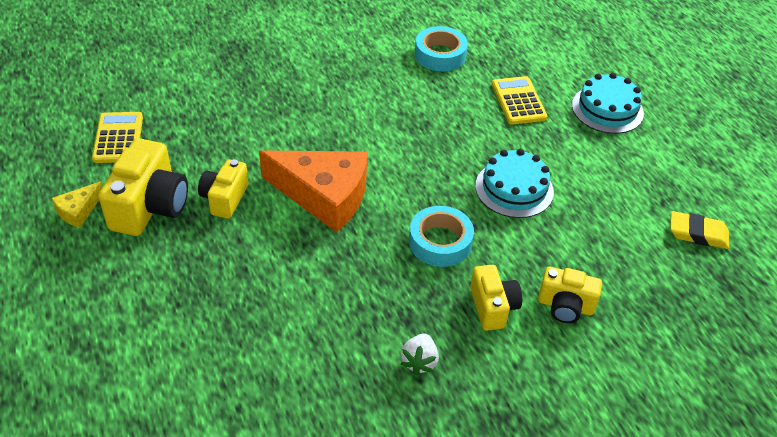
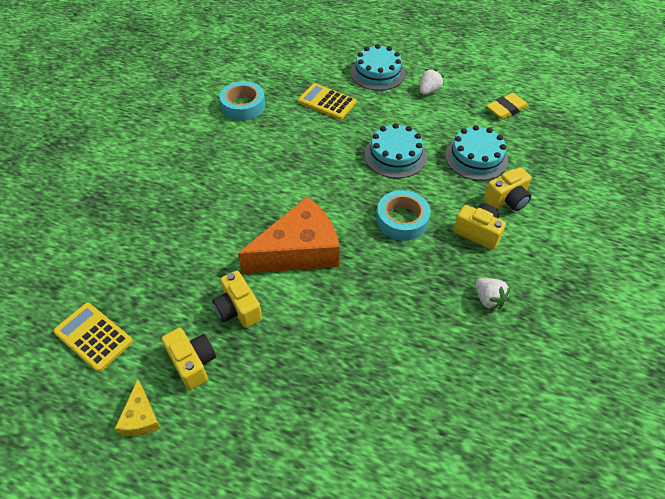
camera: 45 degrees left, 5 degrees up
(150, 207) = (193, 363): yellow camera -> yellow camera, size x0.62
(592, 249) = (476, 158): none -> turquoise cake
(637, 159) = (429, 91): none -> white strawberry

